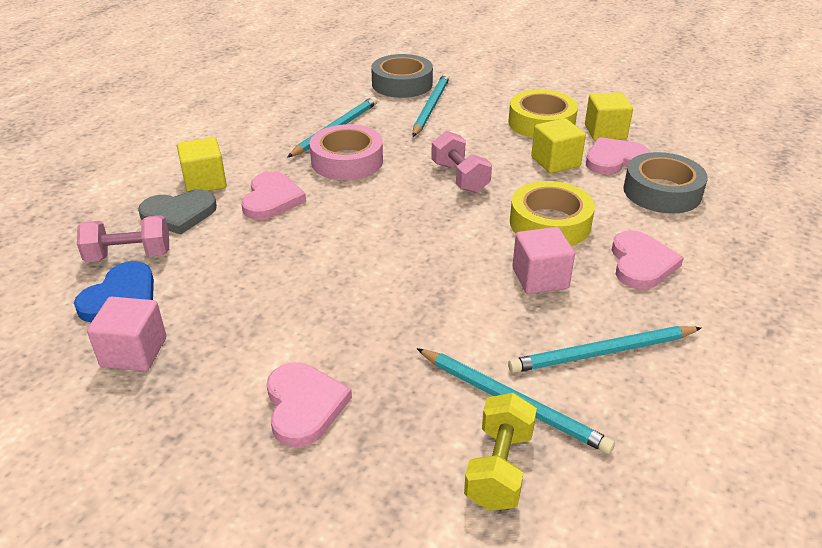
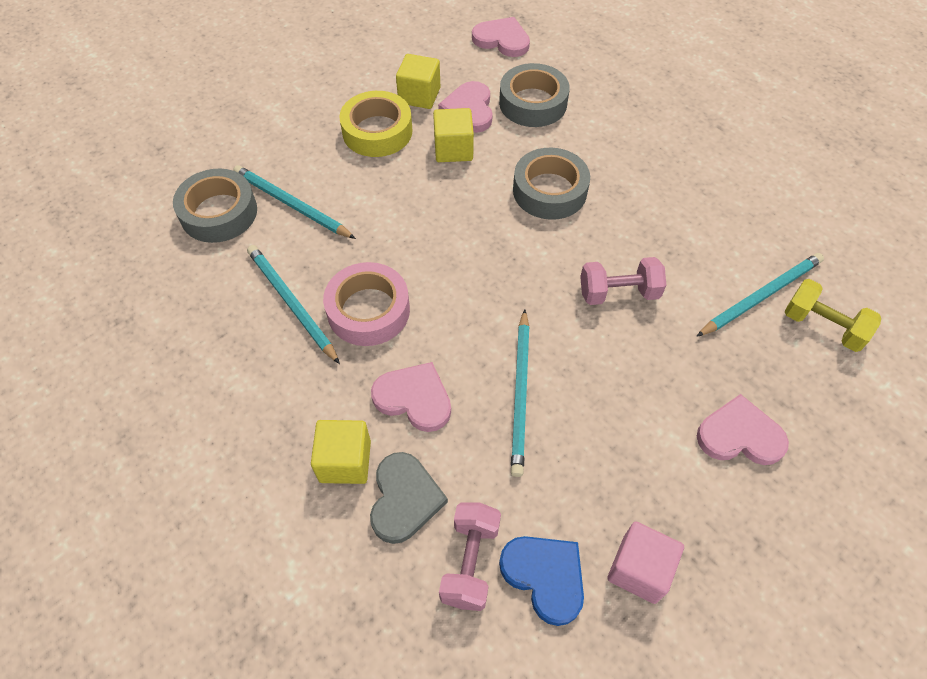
camera: 70 degrees left, 20 degrees up
(459, 178) = (447, 227): pink dumbbell -> pink dumbbell (618, 293)
(540, 278) = (623, 226): pink cube -> none
(550, 223) = (549, 191): yellow tape -> grey tape
(602, 353) = (721, 224): turquoise pencil -> turquoise pencil (520, 394)
(641, 263) = (624, 158): pink heart -> pink heart (502, 40)

